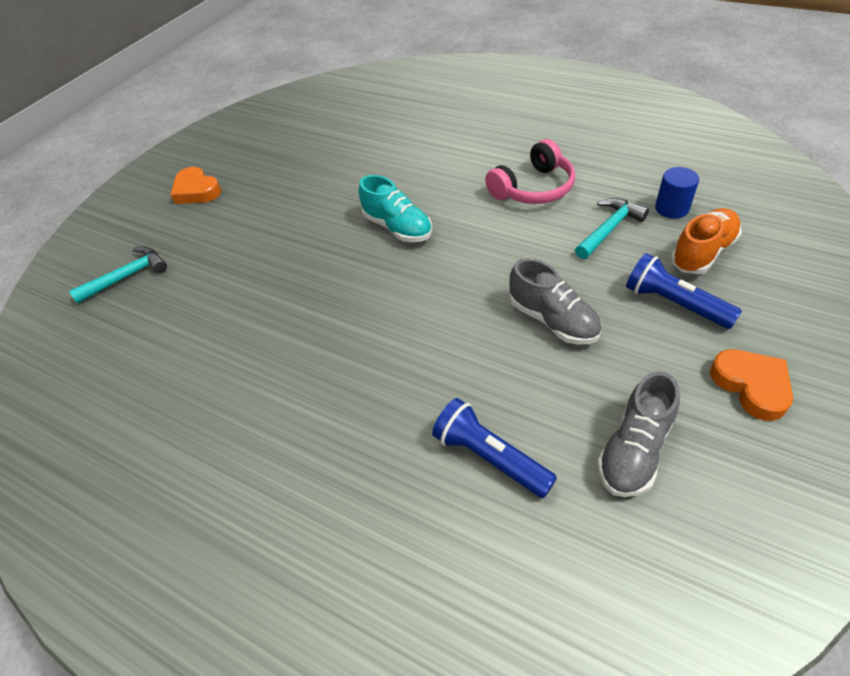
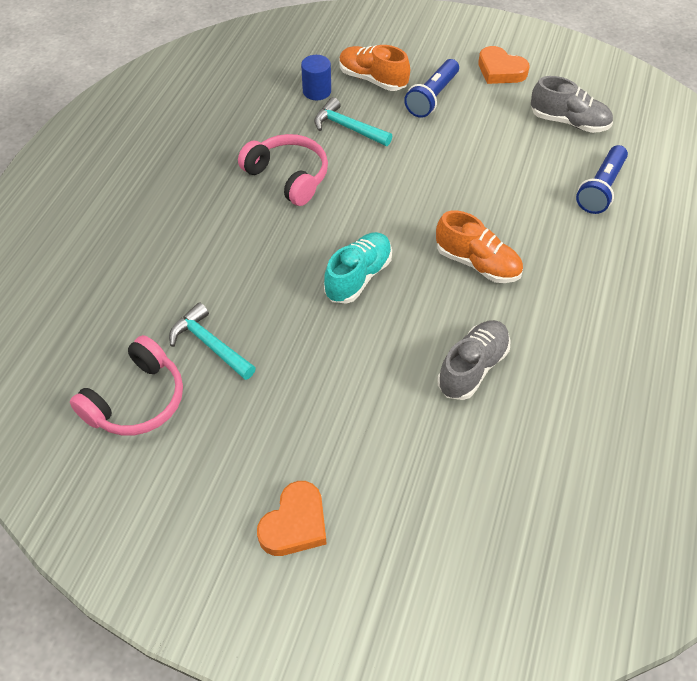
camera: 105 degrees left, 5 degrees up
(127, 277) = (479, 542): turquoise hammer -> turquoise hammer (210, 344)
(321, 125) = (136, 400): none -> pink headphones
(392, 311) = (477, 263): none -> orange shoe
(553, 320) = (464, 160): grey shoe -> grey shoe (472, 368)
(751, 386) = (500, 70): orange heart -> orange heart turned 105 degrees counterclockwise

